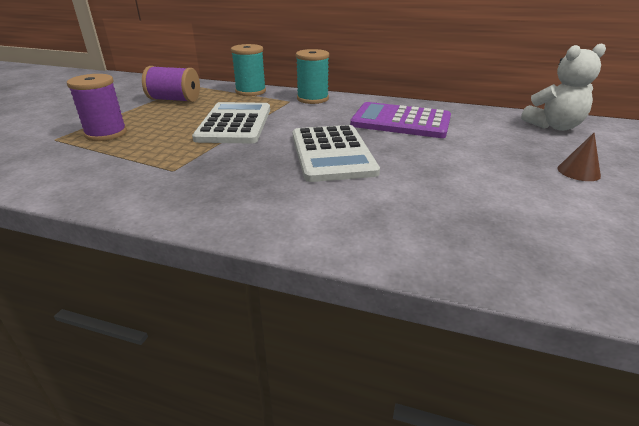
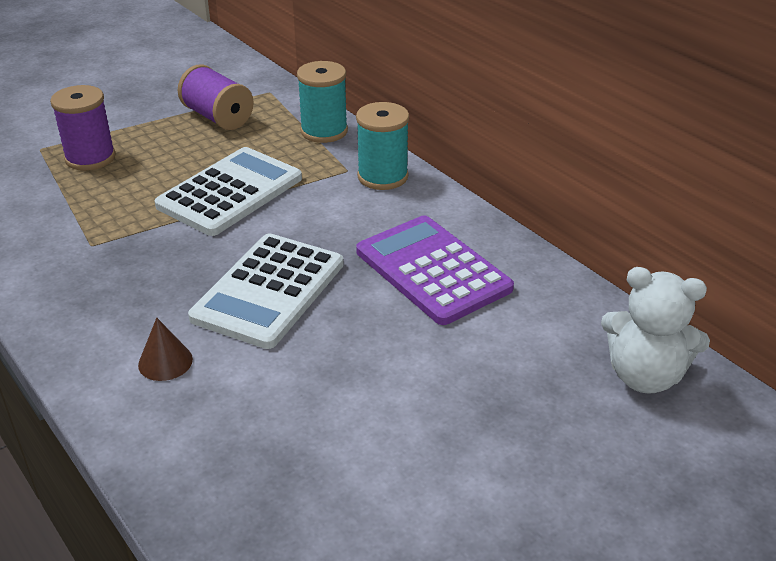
camera: 35 degrees right, 5 degrees up
(578, 172) = (518, 464): brown cone -> brown cone (165, 362)

